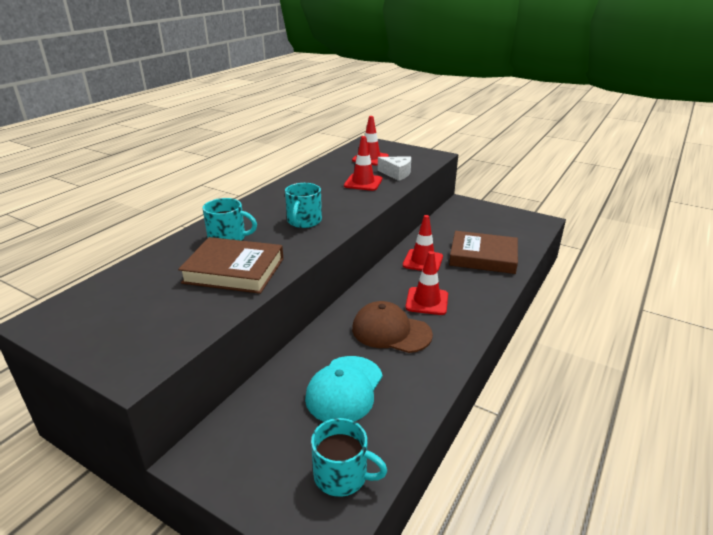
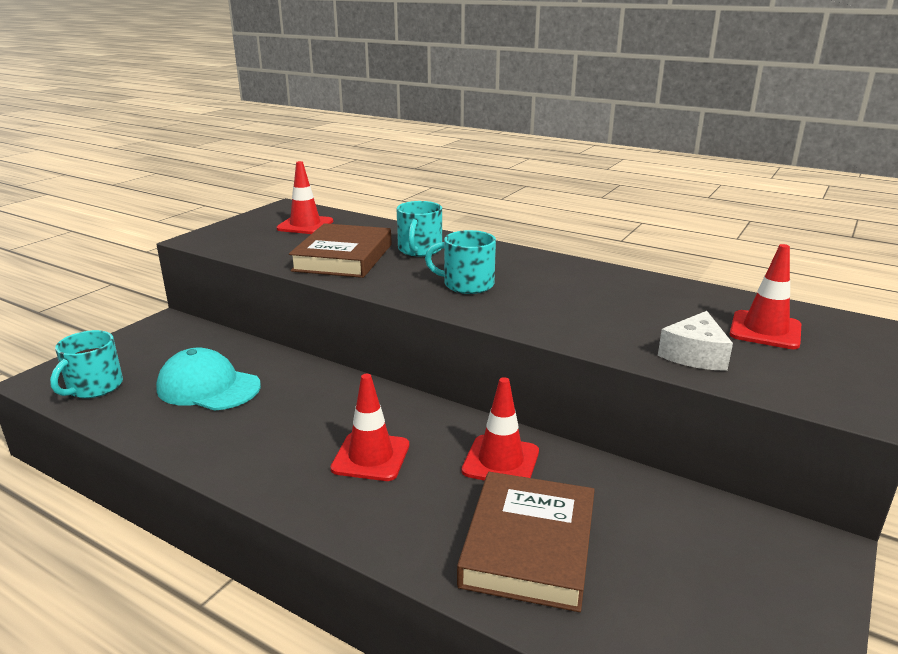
camera: 90 degrees right, 5 degrees down
(363, 182) = (629, 323): red traffic cone -> red traffic cone (305, 225)
(391, 331) = (303, 420): brown cap -> none

